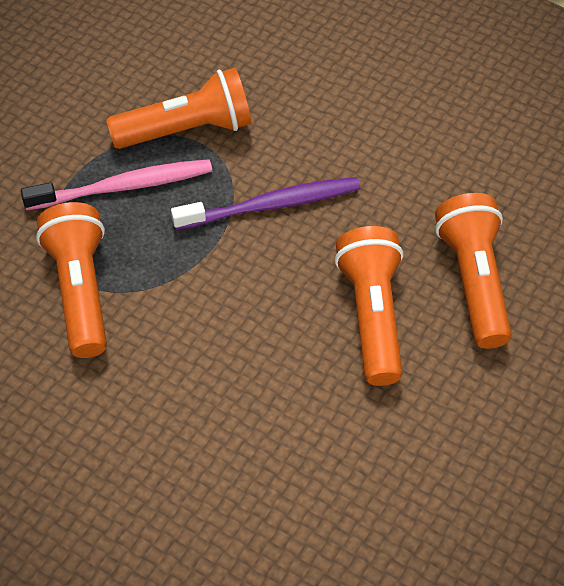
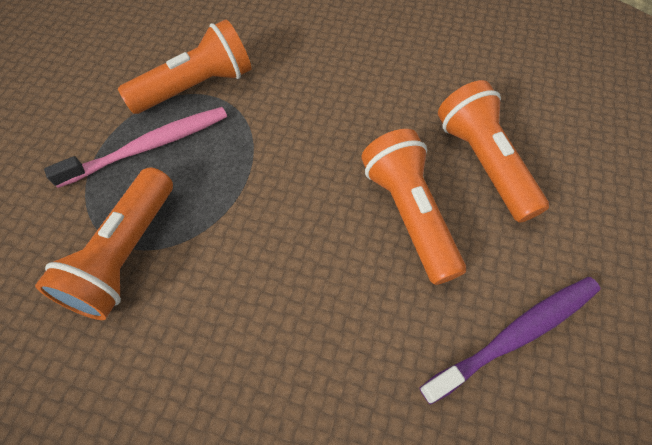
camera: 15 degrees left, 5 degrees up
(81, 290) = (125, 255): orange flashlight -> orange flashlight turned 135 degrees counterclockwise
(271, 205) = (287, 135): purple toothbrush -> purple toothbrush (516, 335)

